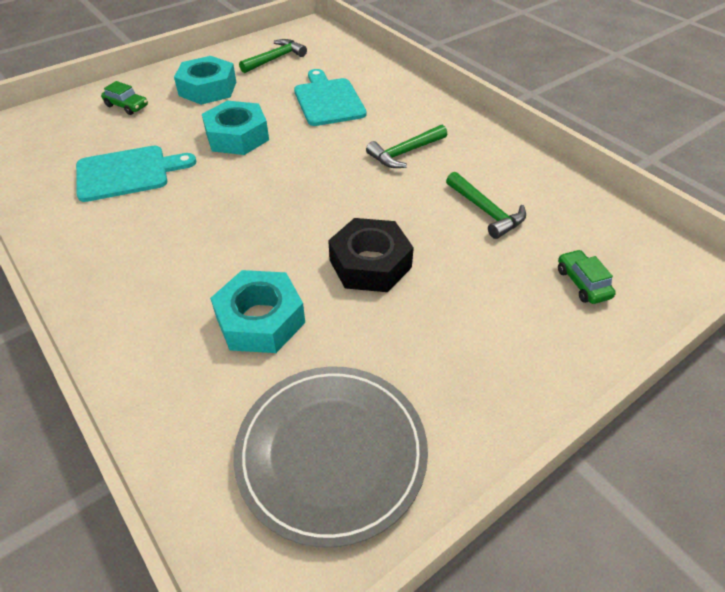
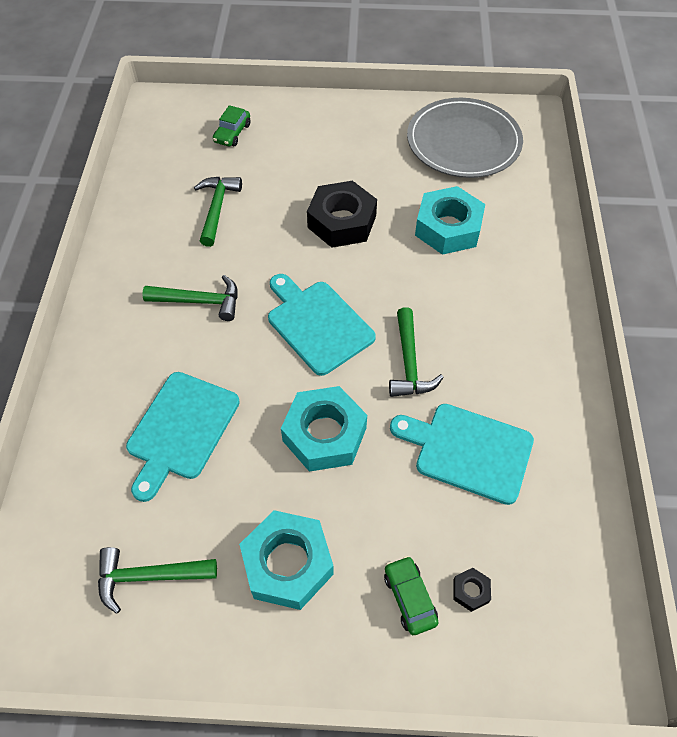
camera: 140 degrees left, 10 degrees up
(90, 122) = (470, 591): none -> black nut
(210, 197) = (409, 363): none -> green hammer
(304, 183) = (317, 324): none -> turquoise cutting board

